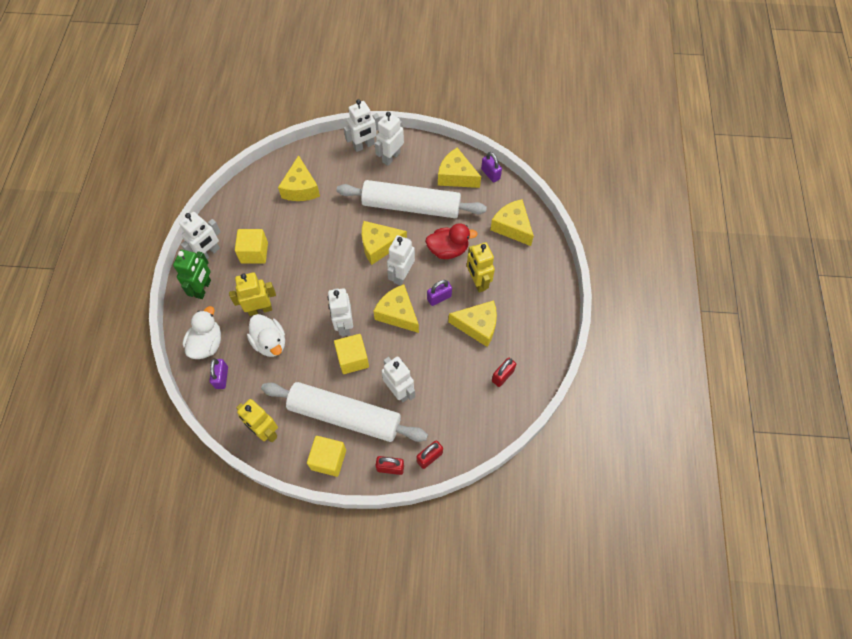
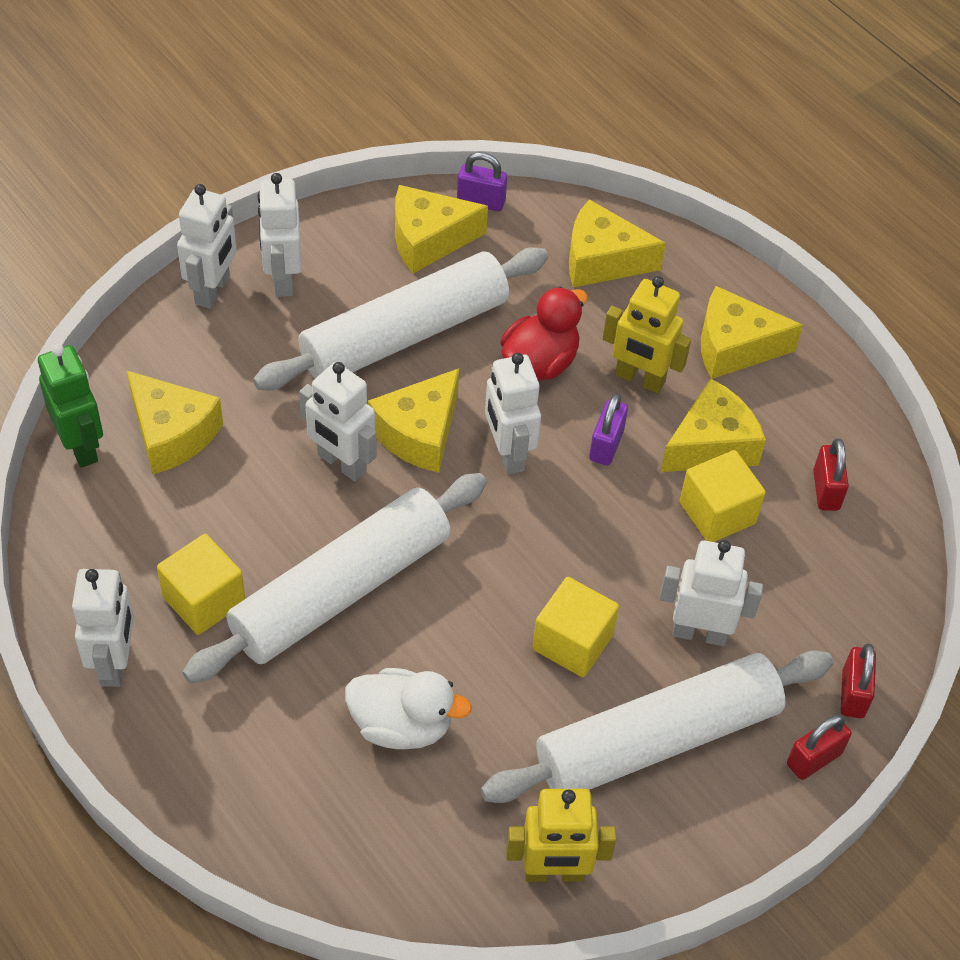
camera: 45 degrees left, 10 degrees down
(203, 288) = (172, 730): green robot -> green robot (81, 446)
(207, 344) = (287, 817): white duck -> none
(221, 377) = (378, 850): purple padlock -> none
(260, 309) = (321, 685): yellow robot -> none
(298, 282) = (341, 590): none -> white rolling pin
(328, 459) = (707, 828): yellow cube -> yellow cube (717, 513)
(344, 325) = (499, 601): white robot -> white robot (341, 463)
(398, 313) = (567, 517): yellow cheese -> yellow cheese (734, 347)

